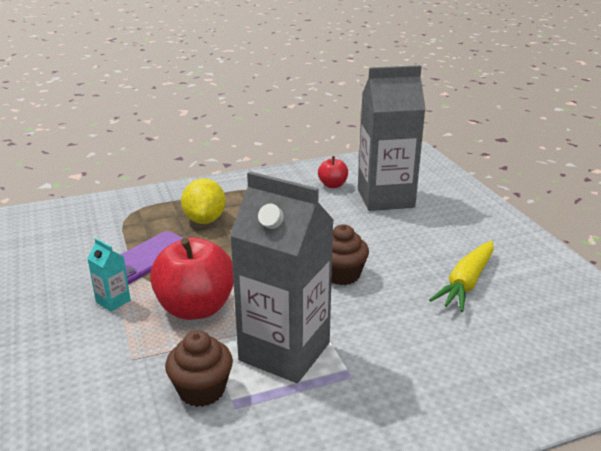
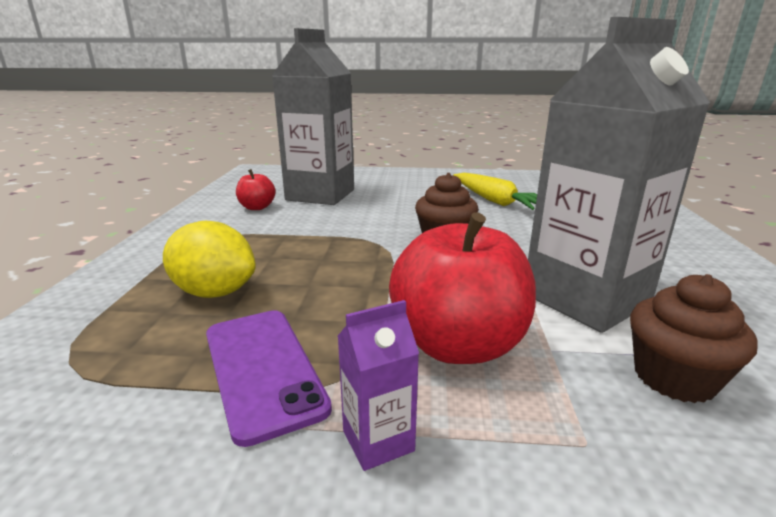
camera: 65 degrees left, 5 degrees down
(113, 301) = (378, 441): turquoise carton -> purple carton

